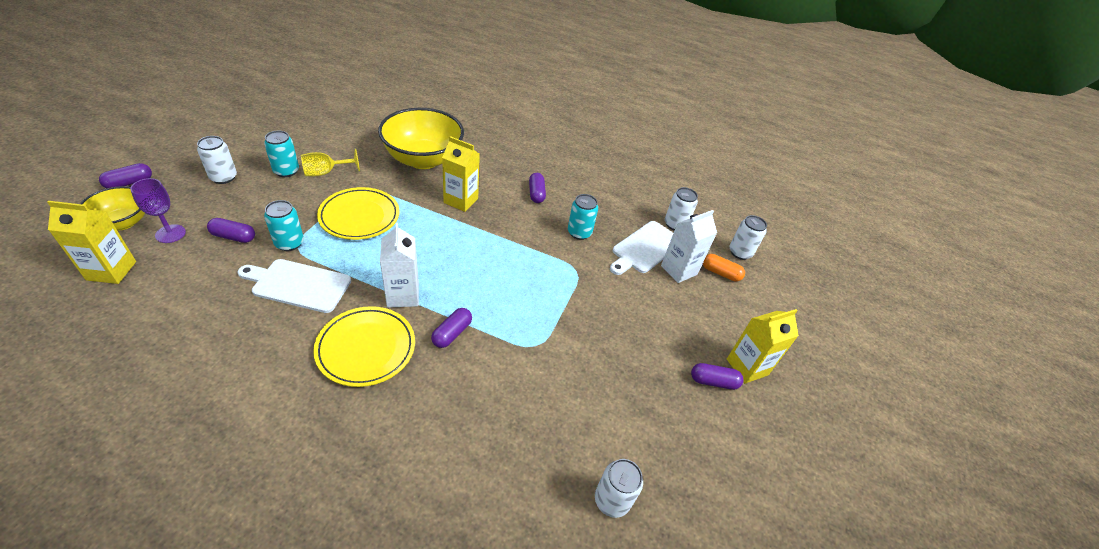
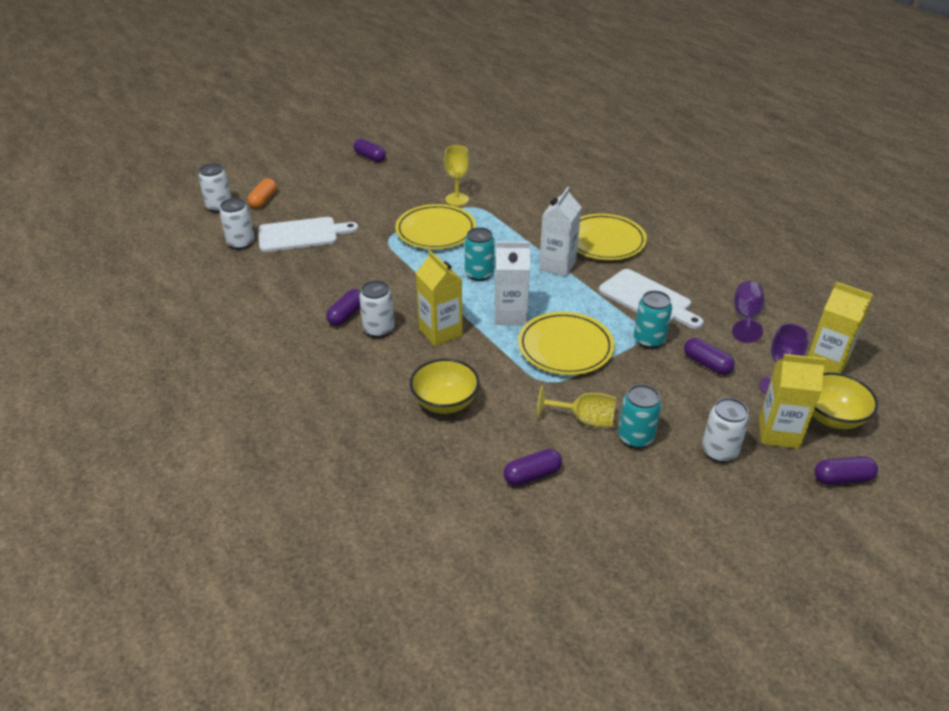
camera: 140 degrees left, 5 degrees down
(191, 297) = (745, 317): none -> purple goblet
(423, 159) = (445, 402): yellow bowl -> yellow bowl, size x0.57
(452, 333) = (532, 230): purple capsule -> purple capsule (532, 475)
(544, 295) = (435, 231): none -> yellow plate
(561, 349) = (457, 199): none -> yellow goblet
(579, 233) = (347, 264): turquoise can -> turquoise can (479, 274)
(612, 500) = (494, 142): white can -> white can (379, 329)
(679, 270) = (296, 212): white carton -> white carton (510, 315)
(720, 273) = (263, 200): orange capsule -> orange capsule turned 45 degrees clockwise
(747, 367) = (336, 155): yellow carton -> yellow carton (778, 433)

